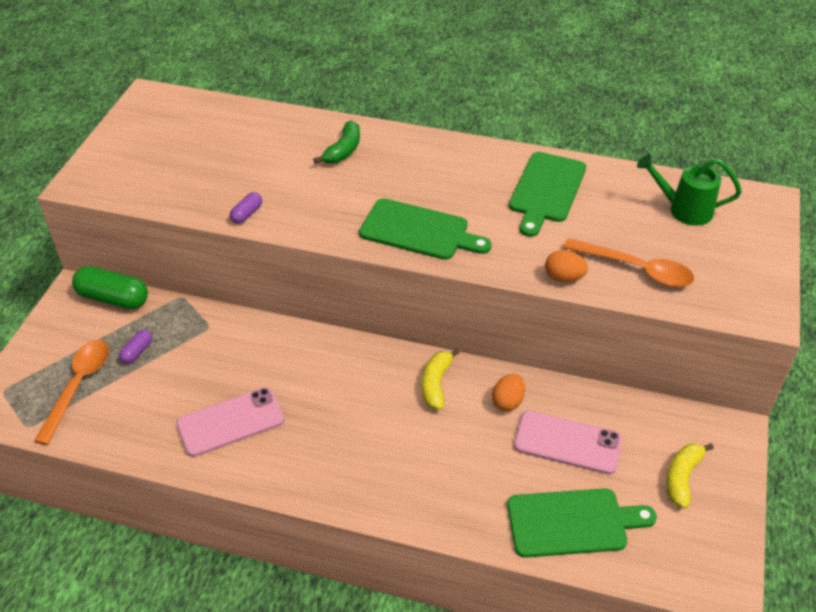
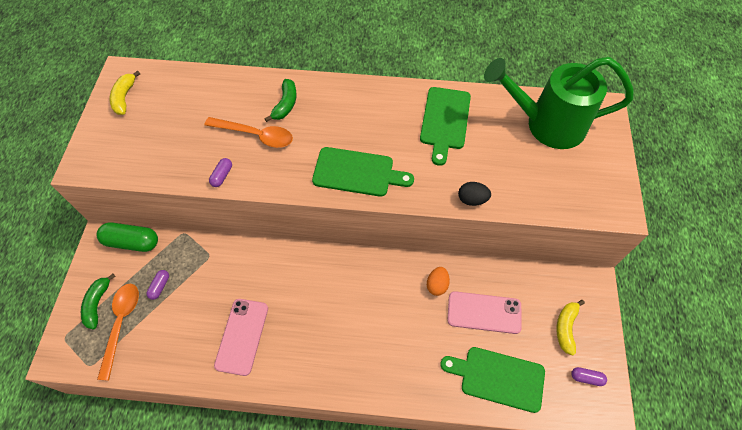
camera: 10 degrees left, 15 degrees up
(54, 359) = (97, 304): none -> green banana
(230, 422) = (242, 336): pink phone -> pink phone turned 45 degrees counterclockwise
(436, 384) = (384, 278): yellow banana -> yellow banana (124, 97)
(564, 278) = (472, 199): orange egg -> black egg
(572, 522) = (498, 378): green cutting board -> green cutting board turned 150 degrees counterclockwise
(636, 269) = (522, 184): orange spoon -> orange spoon (256, 135)
(684, 210) = (547, 125): green watering can -> green watering can, size x1.85
(701, 542) = (586, 378): none -> purple capsule

